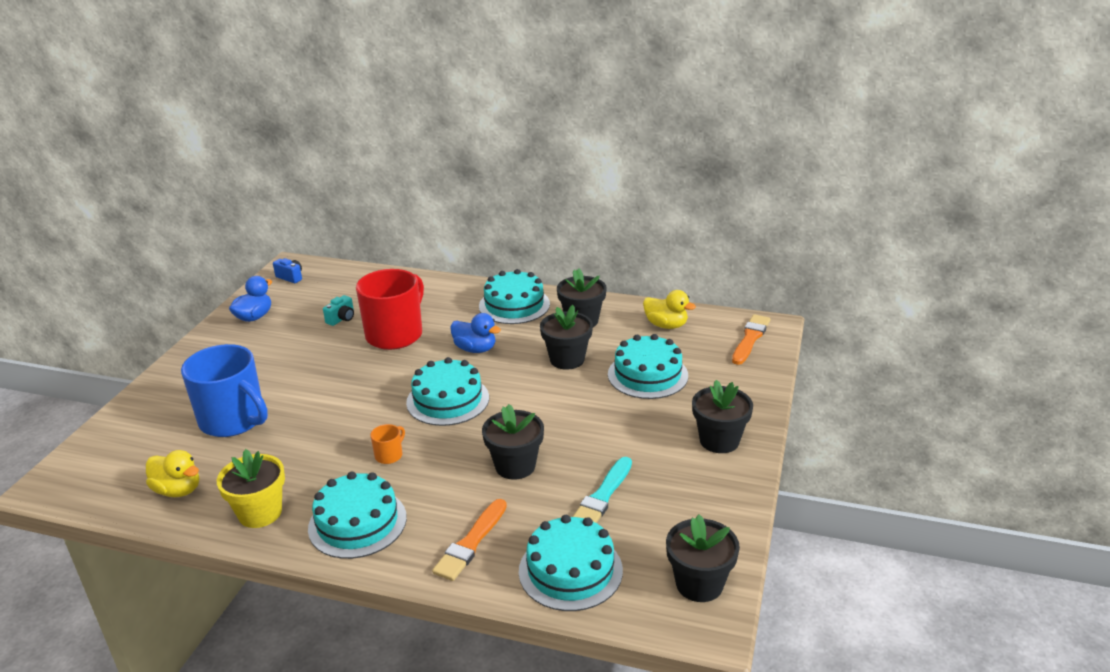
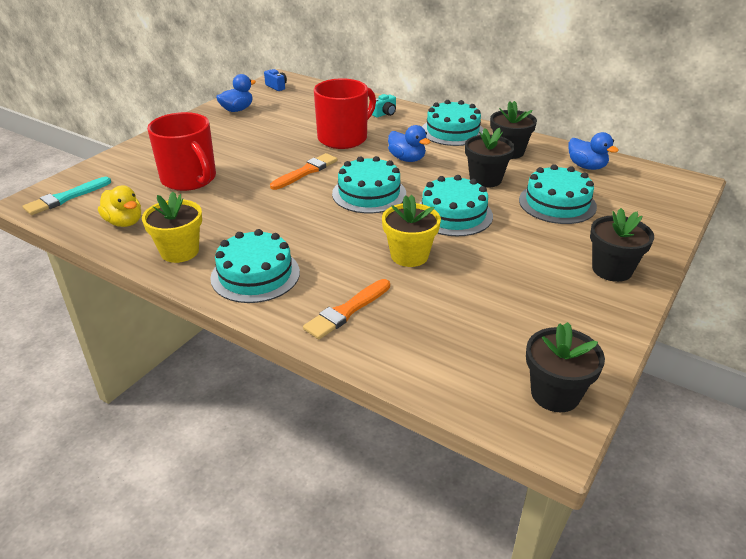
camera: 15 degrees right, 5 degrees up
(233, 420) = (189, 179): blue mug -> red mug
(341, 319) = (304, 121): turquoise camera -> turquoise camera (385, 114)
(389, 455) = (303, 227): orange mug -> none
(515, 466) = (409, 255): black flower pot -> yellow flower pot
(570, 570) = (430, 354): turquoise cake -> turquoise cake (453, 214)
(602, 496) = (482, 296): turquoise brush -> turquoise brush (66, 198)
(666, 325) = (586, 166): yellow duck -> blue duck
(750, 338) = (666, 189): orange brush -> orange brush (306, 171)

